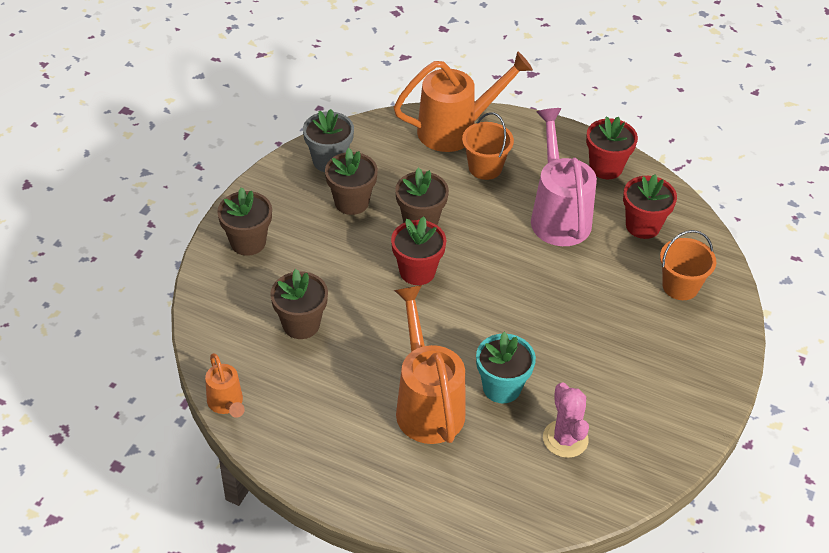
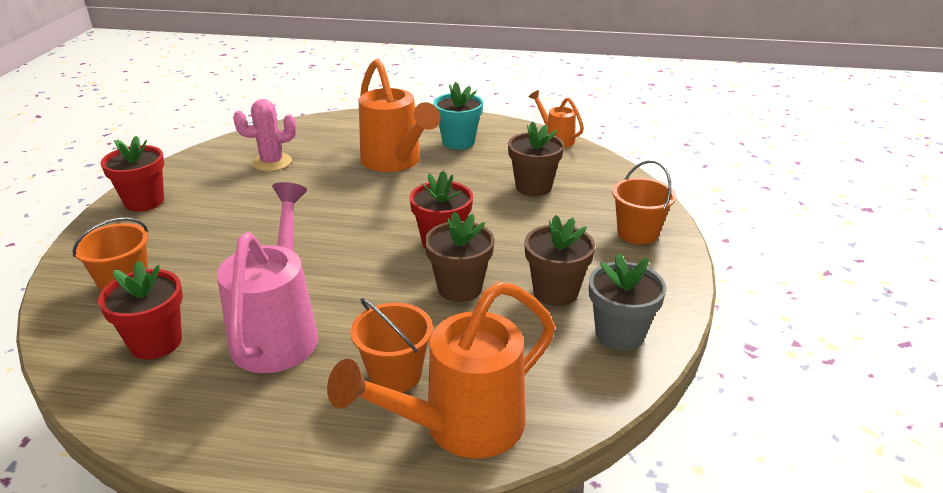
camera: 165 degrees right, 15 degrees down
(248, 242) = (637, 233): brown flower pot -> orange bucket
(501, 387) = (331, 180): turquoise flower pot -> turquoise flower pot (458, 142)
(558, 215) = (278, 332): pink watering can -> pink watering can turned 150 degrees counterclockwise
(565, 439) = (272, 162): pink cactus -> pink cactus turned 75 degrees counterclockwise
(606, 167) = (198, 418): red flower pot -> red flower pot (144, 202)

